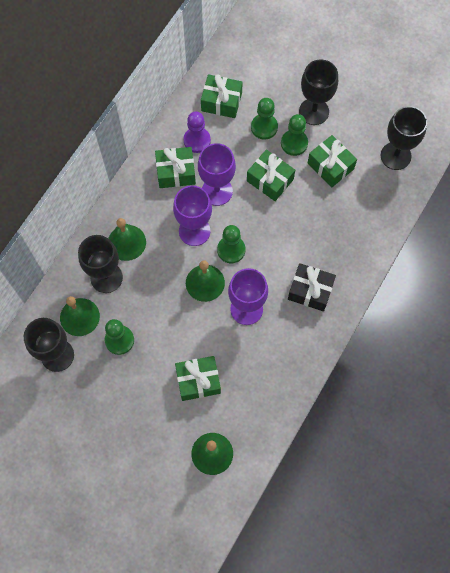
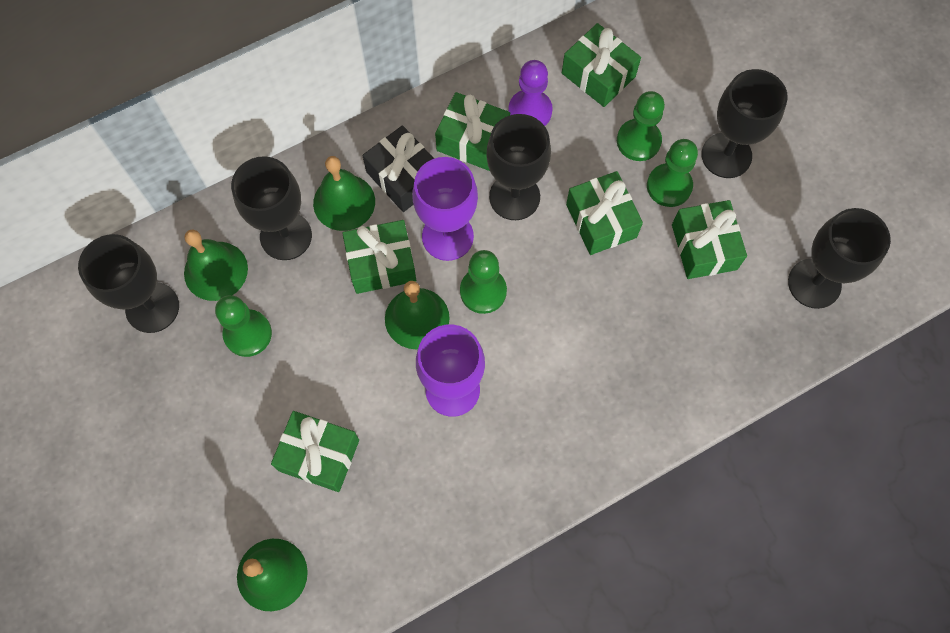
camera: 30 degrees right, 0 degrees up
(168, 264) = (381, 264): none -> green gift
(217, 191) = (514, 197): purple goblet -> black goblet
(310, 291) = (562, 415): black gift -> black gift (404, 177)

